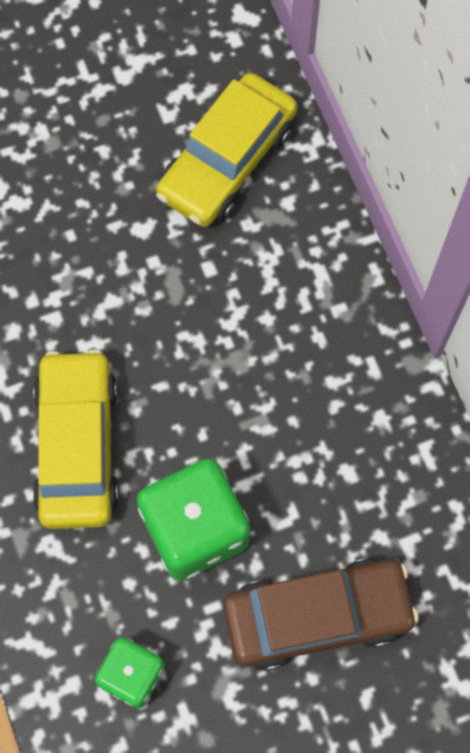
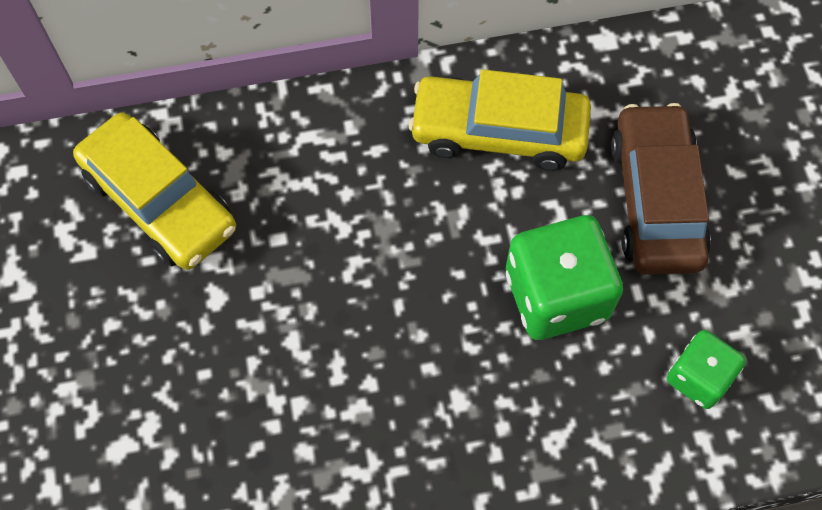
camera: 80 degrees left, 5 degrees down
(77, 446) = (450, 398): yellow car -> yellow car (499, 131)

